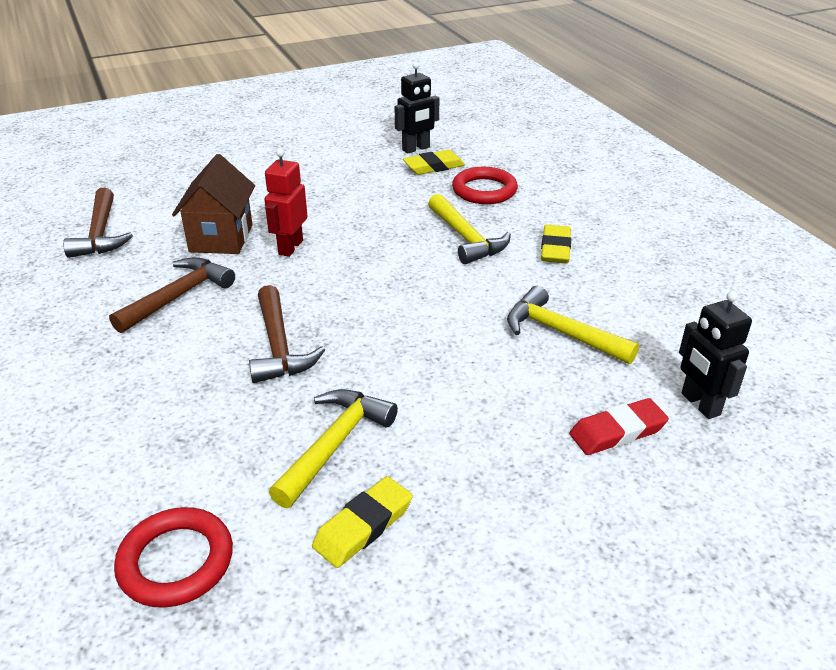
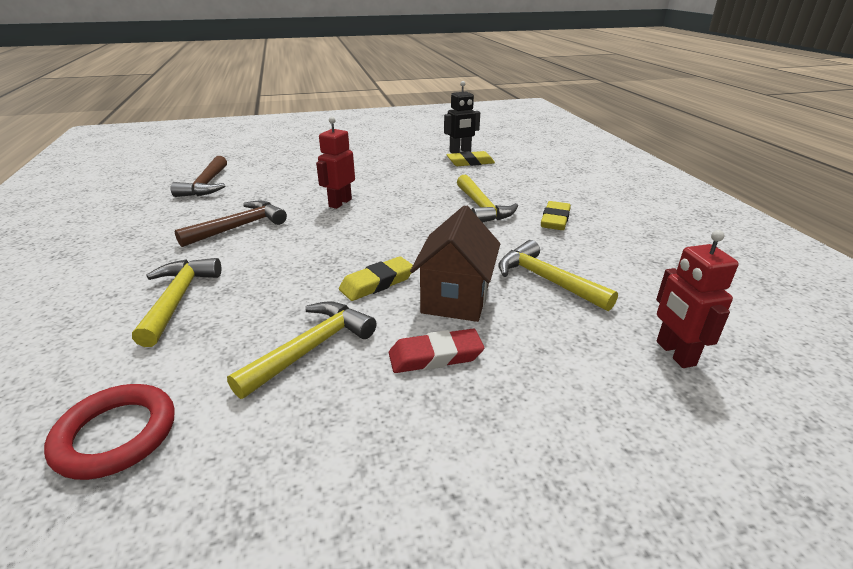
camera: 10 degrees right, 5 degrees down
(155, 404) = (178, 299): none -> yellow hammer
(221, 238) = (291, 193): brown house -> brown house (455, 299)
(279, 346) = (299, 267): brown hammer -> none
(363, 526) = (306, 426): yellow eraser -> yellow eraser (377, 283)
(484, 190) = (505, 179): red ring -> none
(617, 432) = (585, 369): red eraser -> red eraser (435, 356)
(700, 404) = (674, 353): black robot -> red robot

